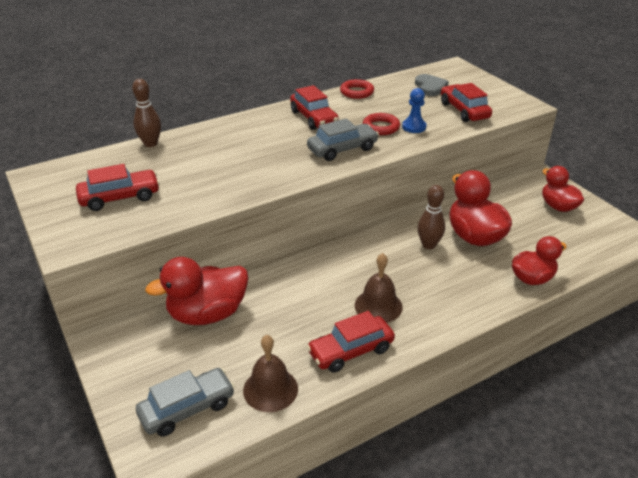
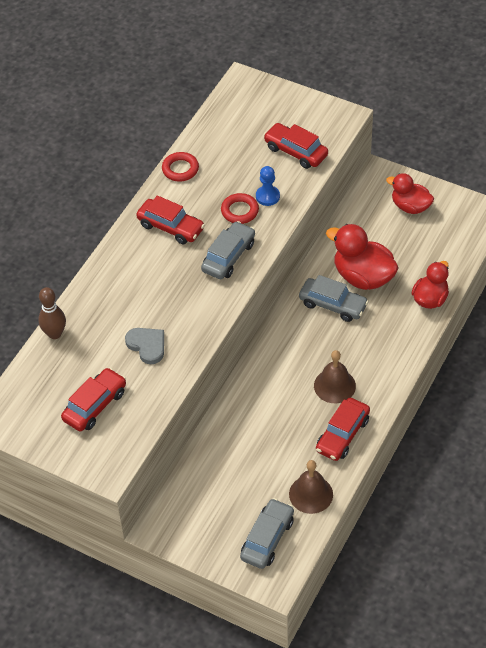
camera: 30 degrees left, 15 degrees up
(207, 314) = (213, 462): red duck -> none
(428, 245) = (333, 305): brown bowling pin -> grey car
(430, 87) = (243, 128): grey heart -> grey heart (147, 346)

